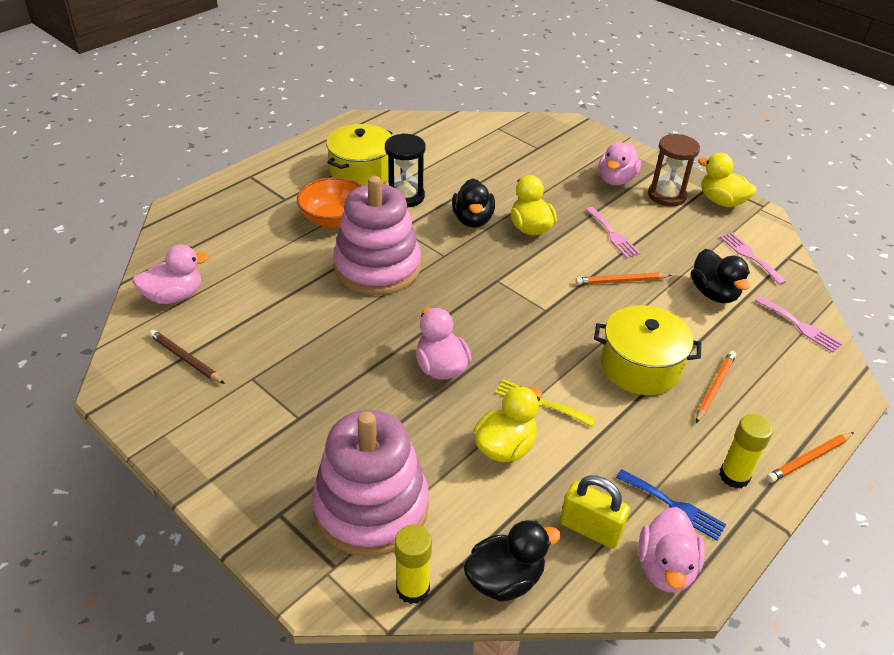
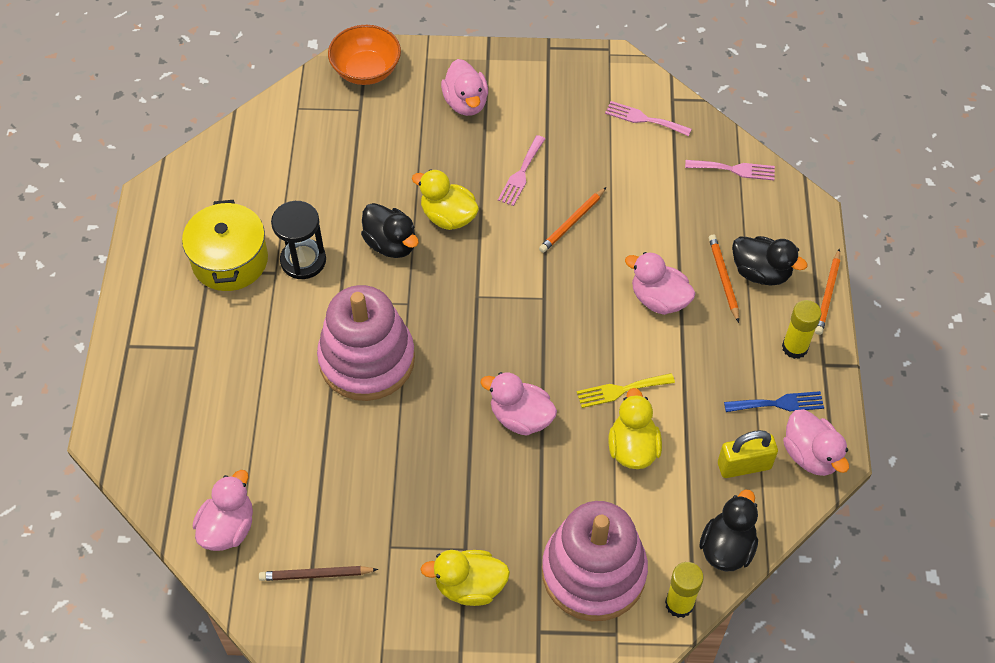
camera: 40 degrees left, 15 degrees up
(334, 219) = (269, 336): orange bowl -> orange bowl (366, 70)
(612, 235) = (521, 174): pink fork -> pink fork turned 90 degrees clockwise
(640, 366) = (659, 299): yellow pot -> pink duck
(666, 195) = (524, 92): brown hourglass -> none
(714, 293) = (650, 182): black duck -> black duck (761, 272)
(721, 201) = (573, 67): yellow duck -> yellow duck (469, 586)

